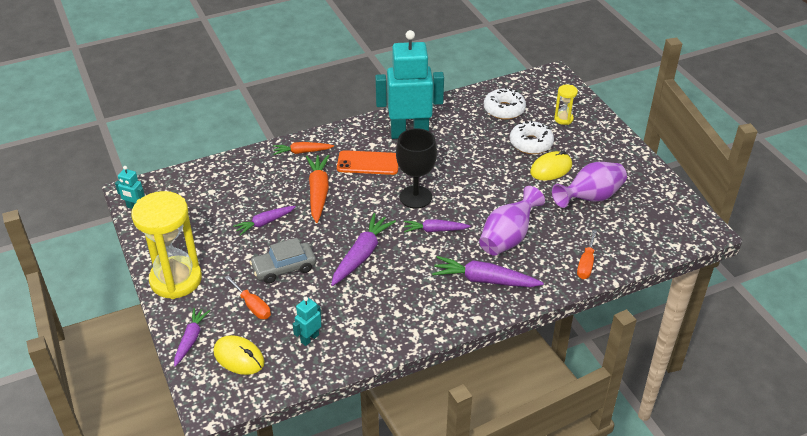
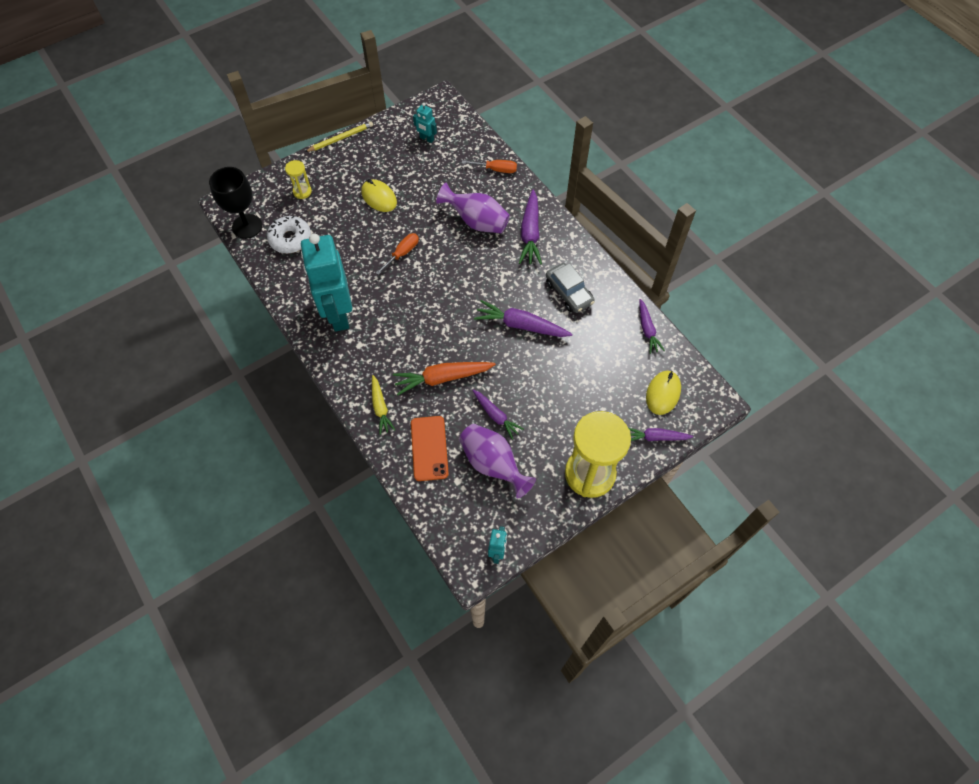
camera: 100 degrees left, 20 degrees up
(252, 306) = (604, 398): orange screwdriver -> orange screwdriver (402, 253)
(284, 268) = (552, 384): grey car -> grey car (569, 292)
(302, 152) = (380, 407): orange carrot -> yellow carrot
(309, 338) = (627, 345): turquoise robot -> turquoise robot (426, 139)
(368, 163) = (391, 343): orange phone -> orange phone (429, 448)
(415, 197) = (435, 295): black goblet -> black goblet (247, 226)
(435, 230) = (477, 274): purple carrot -> purple carrot (647, 329)
(531, 143) = (343, 214): white donut -> none
(590, 198) = (414, 169): purple vase -> purple vase (493, 464)
(638, 148) = (341, 138): none -> yellow pencil

